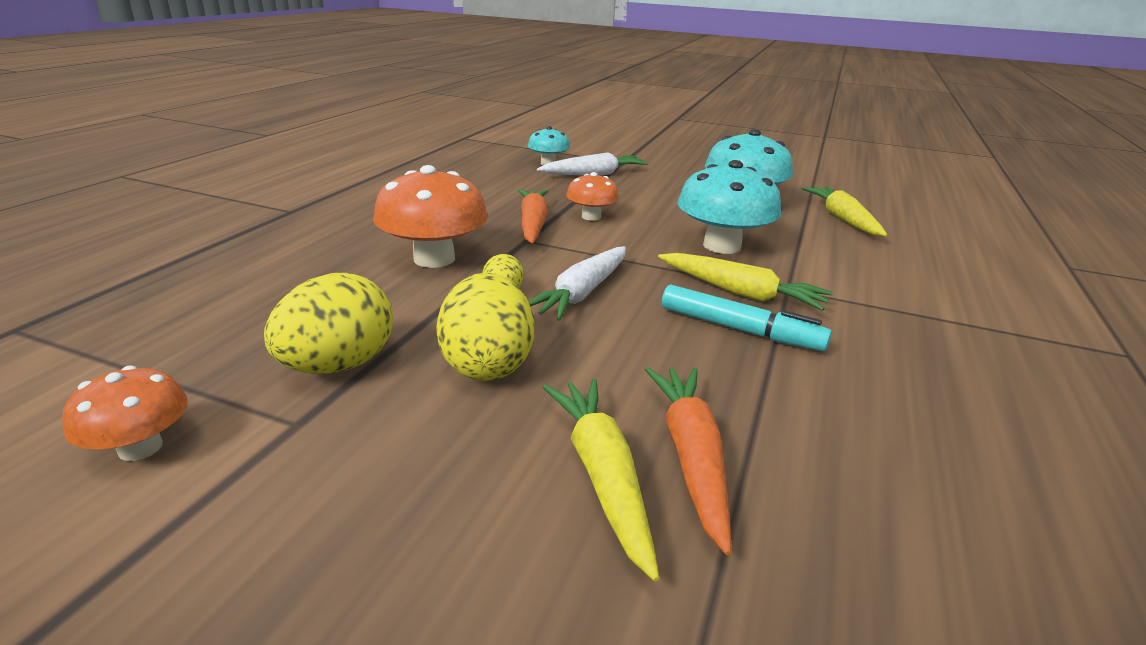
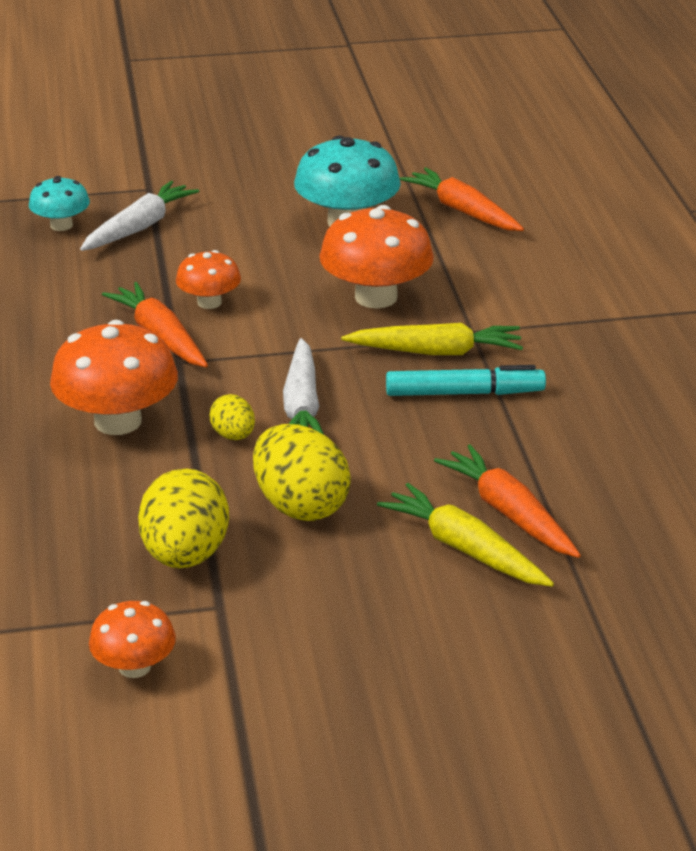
camera: 30 degrees left, 5 degrees up
(722, 246) = (376, 297): turquoise mushroom -> orange mushroom
(842, 219) = (463, 211): yellow carrot -> orange carrot

